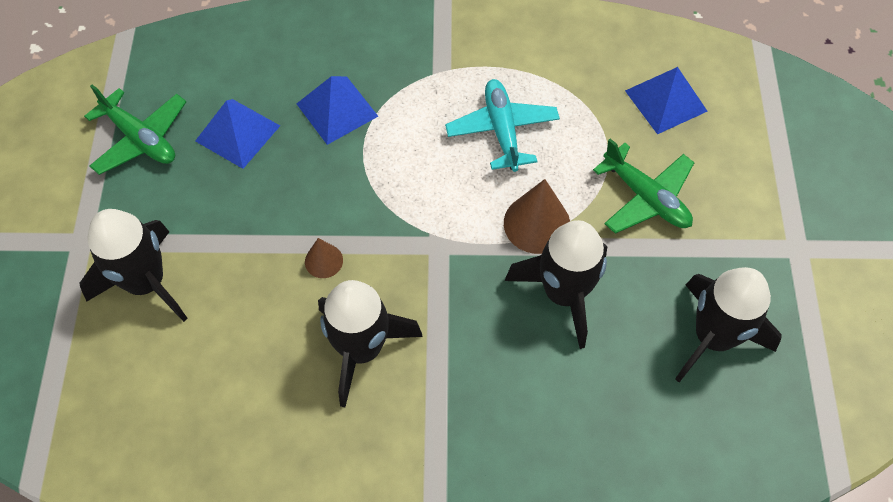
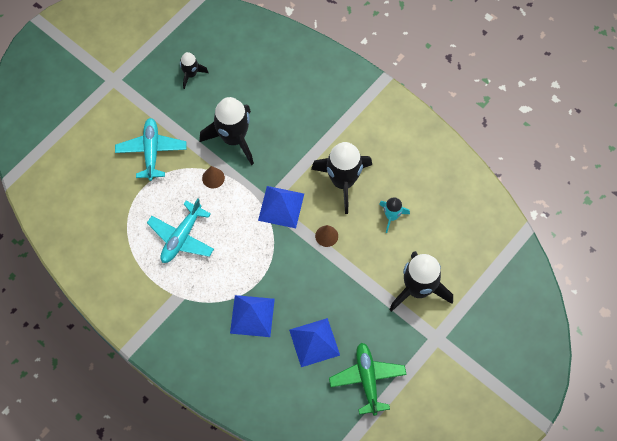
camera: 140 degrees left, 5 degrees up
(253, 351) = (391, 216): none -> turquoise rocket
(537, 224) = (213, 178): brown cone -> brown cone, size x0.56
(646, 197) = (151, 151): green plane -> turquoise plane
(666, 101) = (87, 190): blue pyramid -> blue pyramid (281, 206)
(713, 337) = (191, 74): black rocket -> black rocket, size x0.52

